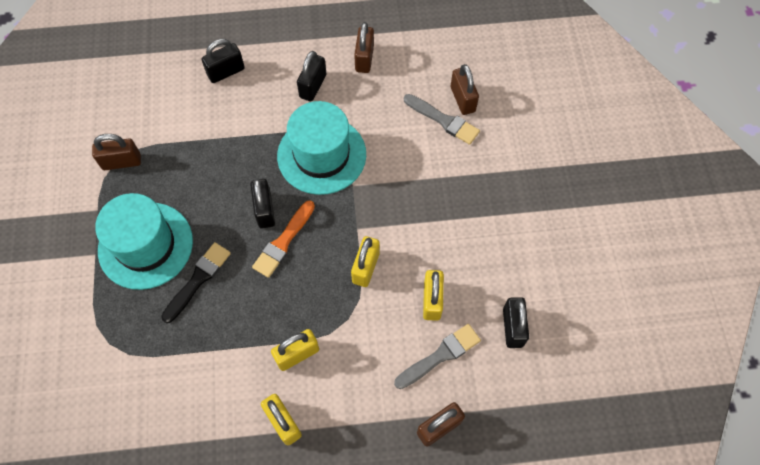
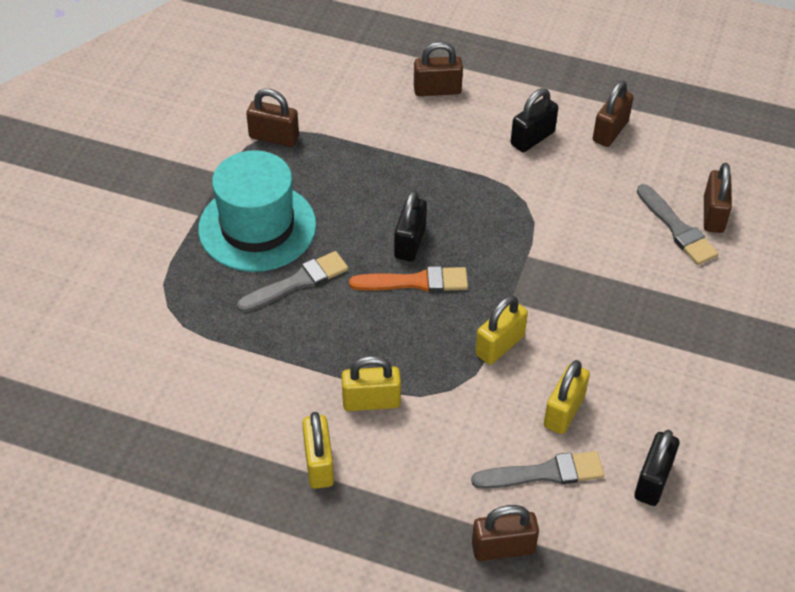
camera: 25 degrees right, 15 degrees down
(198, 280) = (297, 282): black brush -> grey brush
(226, 72) = (437, 90): black padlock -> brown padlock
(283, 242) = (415, 282): orange brush -> orange brush turned 150 degrees counterclockwise
(321, 155) = (506, 211): turquoise hat -> none

